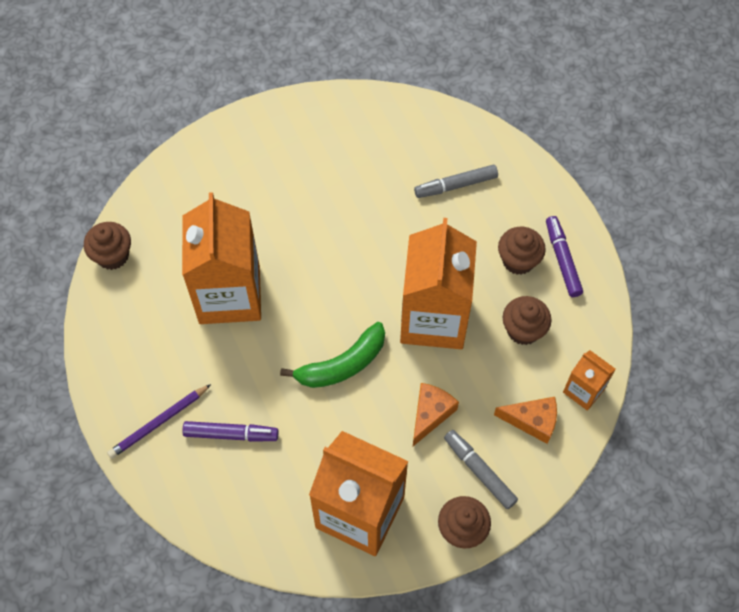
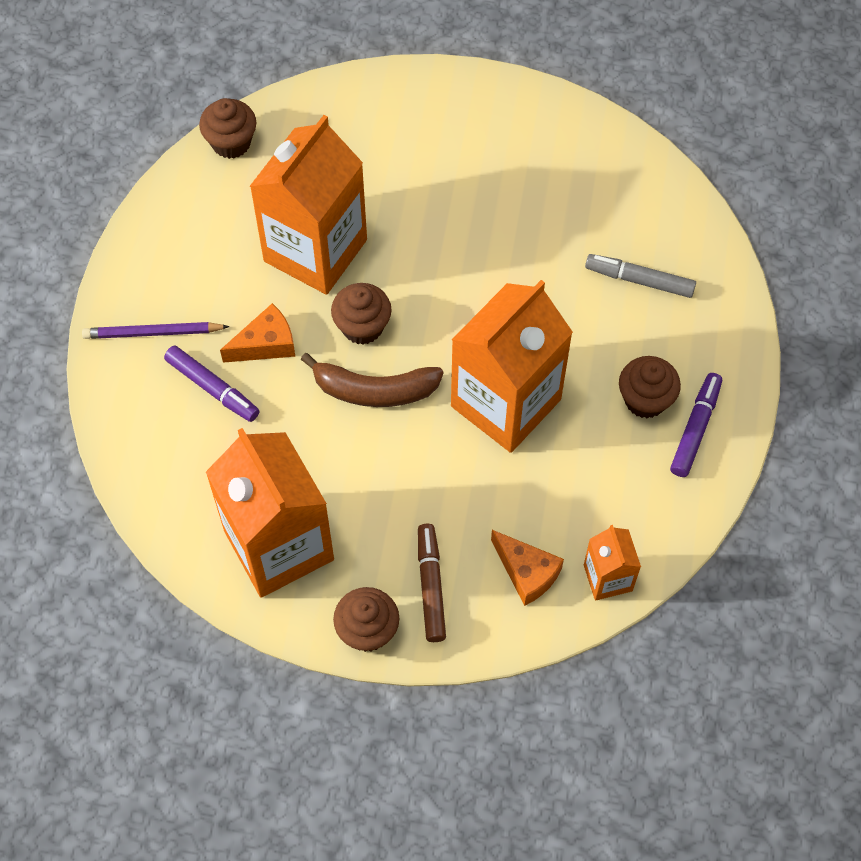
camera: 35 degrees right, 0 degrees up
(342, 364) = (374, 390): green banana -> brown banana
(430, 414) = (425, 496): orange cheese -> orange cheese (266, 344)
(479, 471) = (431, 586): grey marker -> brown marker
(523, 330) = (592, 474): brown cupcake -> brown cupcake (362, 326)

